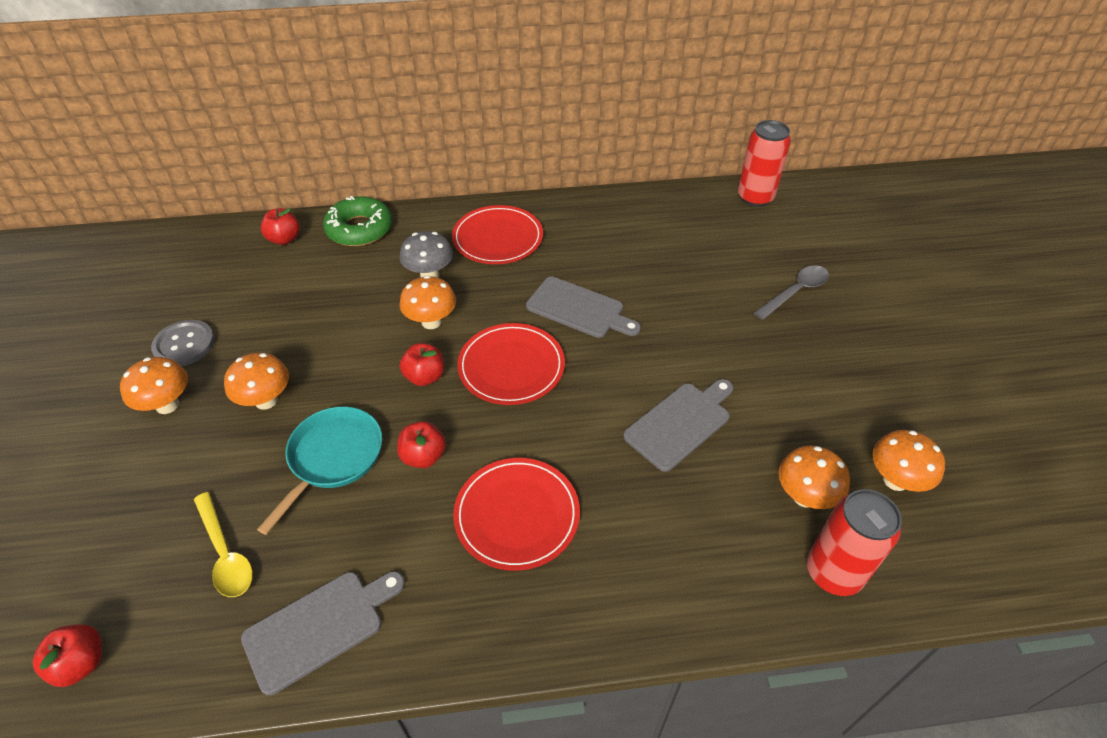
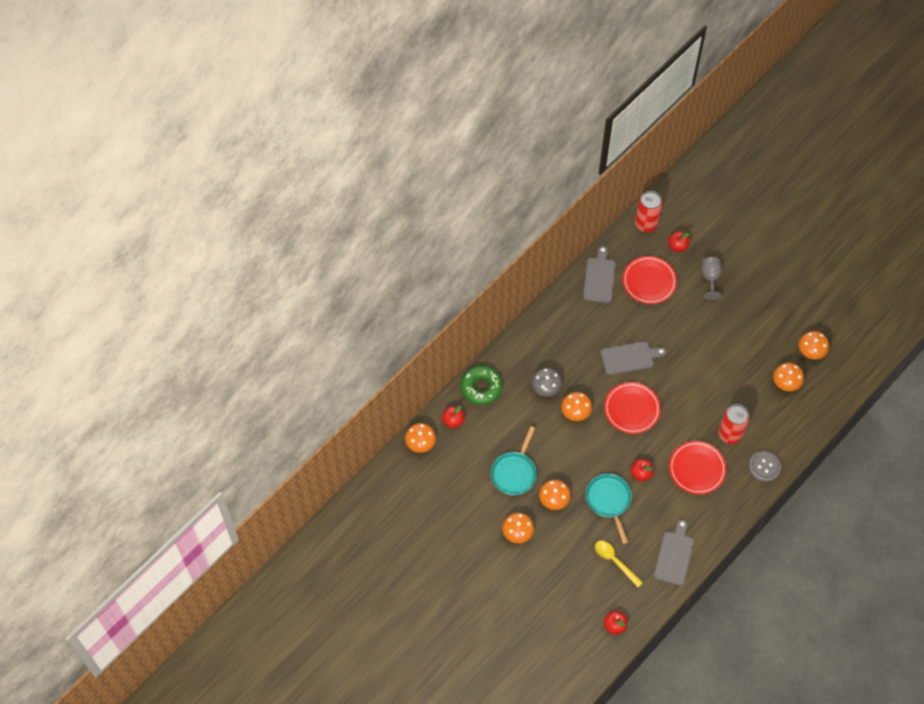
camera: 40 degrees left, 15 degrees up
(184, 345) = (485, 505): grey button -> grey button (764, 467)
(220, 237) = (420, 444): none -> orange mushroom
(225, 553) = (615, 561): yellow spoon -> yellow spoon turned 150 degrees counterclockwise
(269, 334) = (514, 472): none -> turquoise pan
(425, 377) = (603, 441): red apple -> red apple (677, 246)
(497, 238) = (552, 343): red plate -> red plate (649, 281)
(680, 423) = (719, 385): grey cutting board -> grey cutting board (599, 278)
(795, 292) = (710, 278): grey spoon -> grey goblet
(833, 572) = (814, 407): red can -> red can (730, 434)

